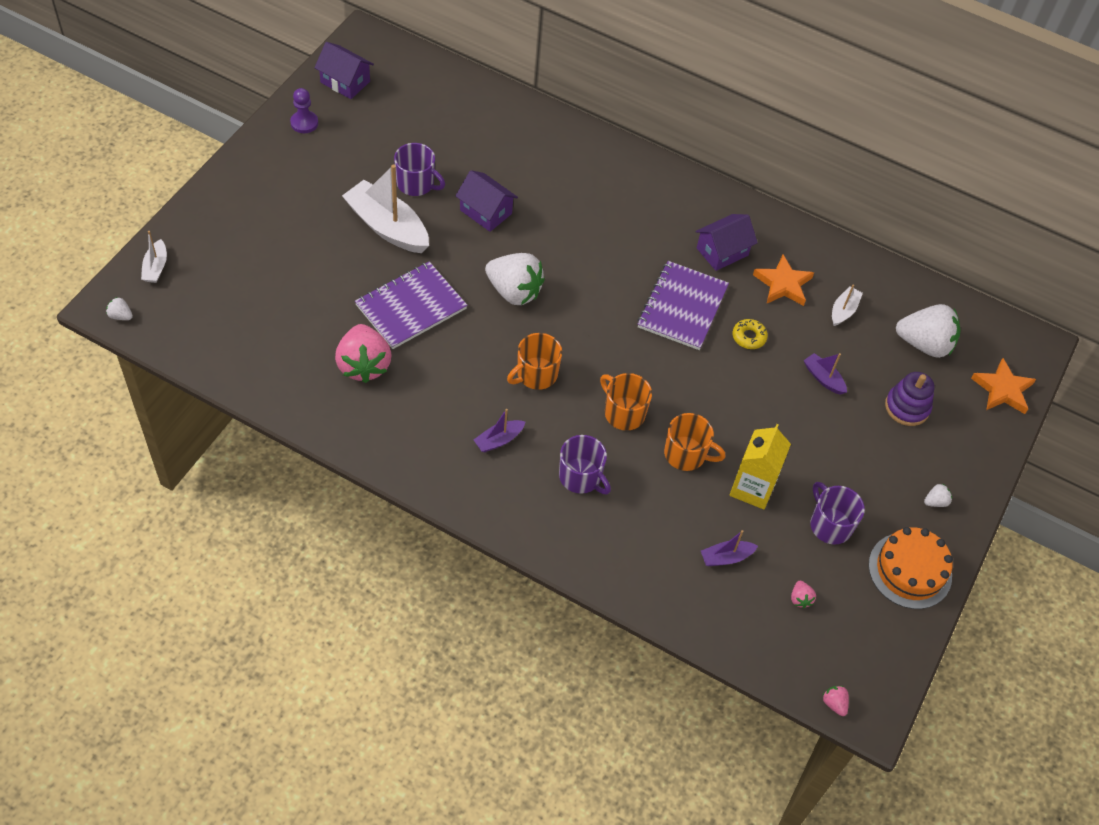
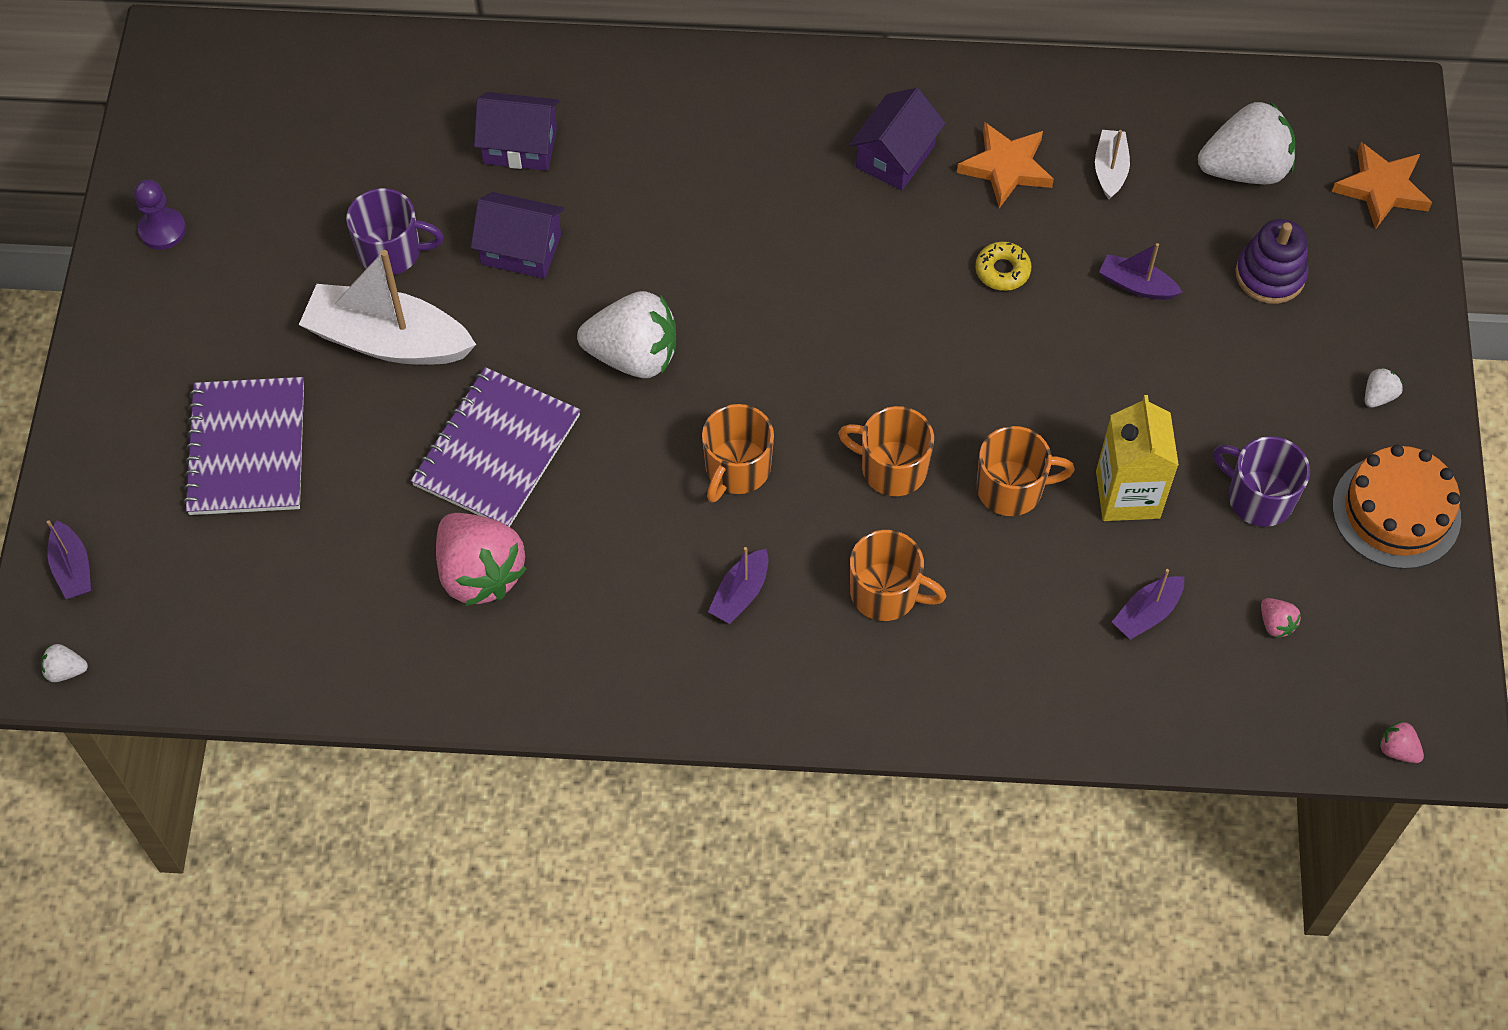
camera: 20 degrees left, 5 degrees up
(156, 267) = (73, 568): white boat -> purple boat
(345, 82) = (186, 134): purple house -> purple house (520, 146)
(581, 477) = (886, 593): purple mug -> orange mug
(682, 307) = (886, 268): purple notebook -> purple notebook (247, 449)

